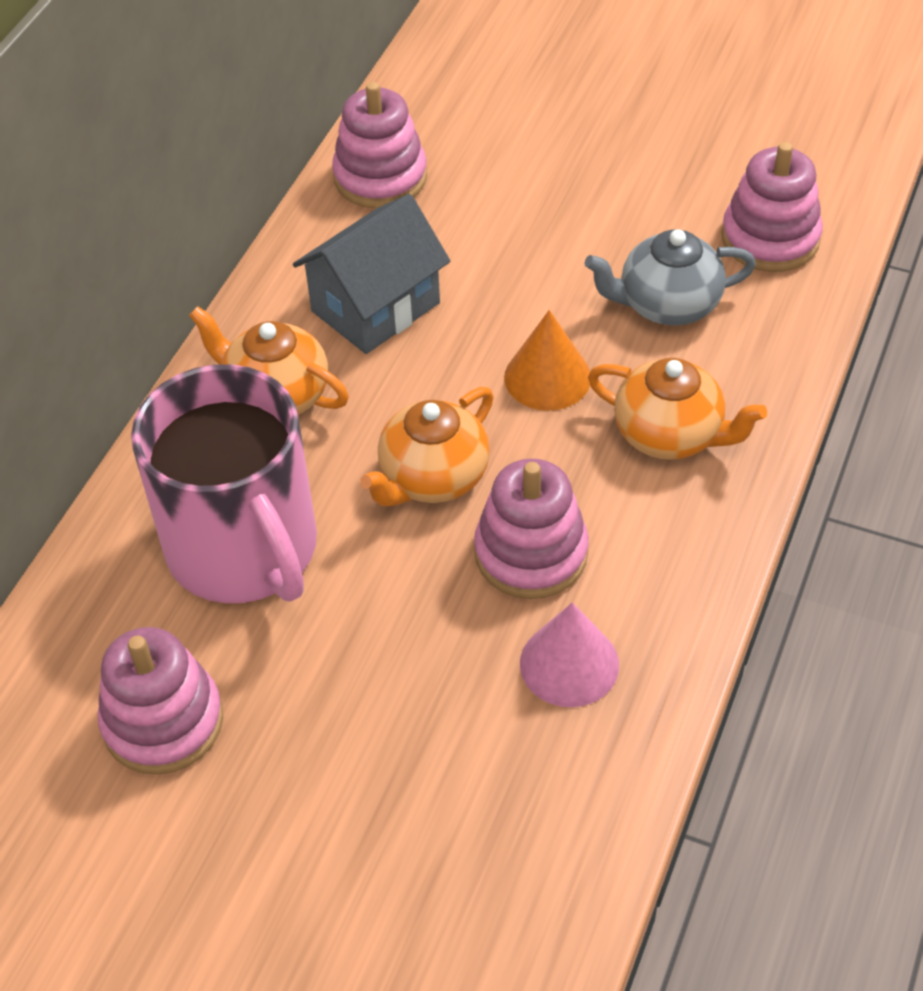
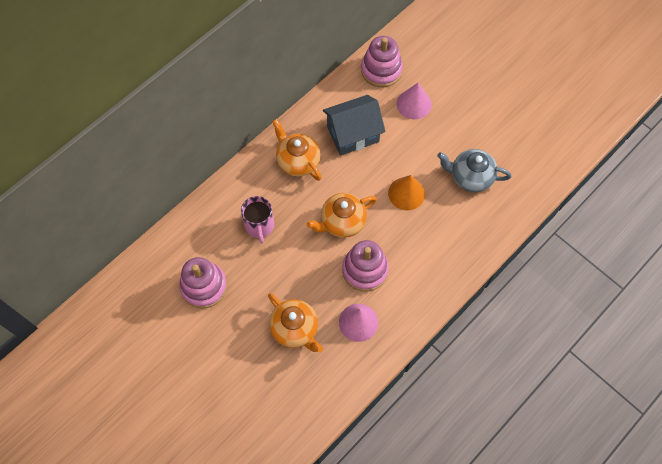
camera: 20 degrees right, 15 degrees up
(244, 549) = (259, 226): pink mug -> pink mug, size x0.49
(479, 214) = (414, 104): none -> pink cone
(670, 434) = (442, 238): orange teapot -> orange teapot (295, 329)
(770, 238) = (529, 161): pink stacking toy -> none

